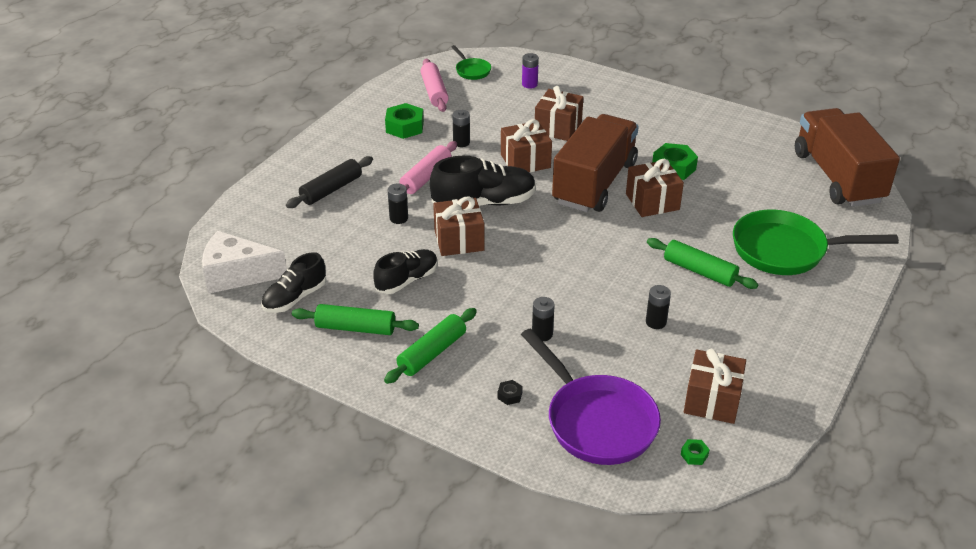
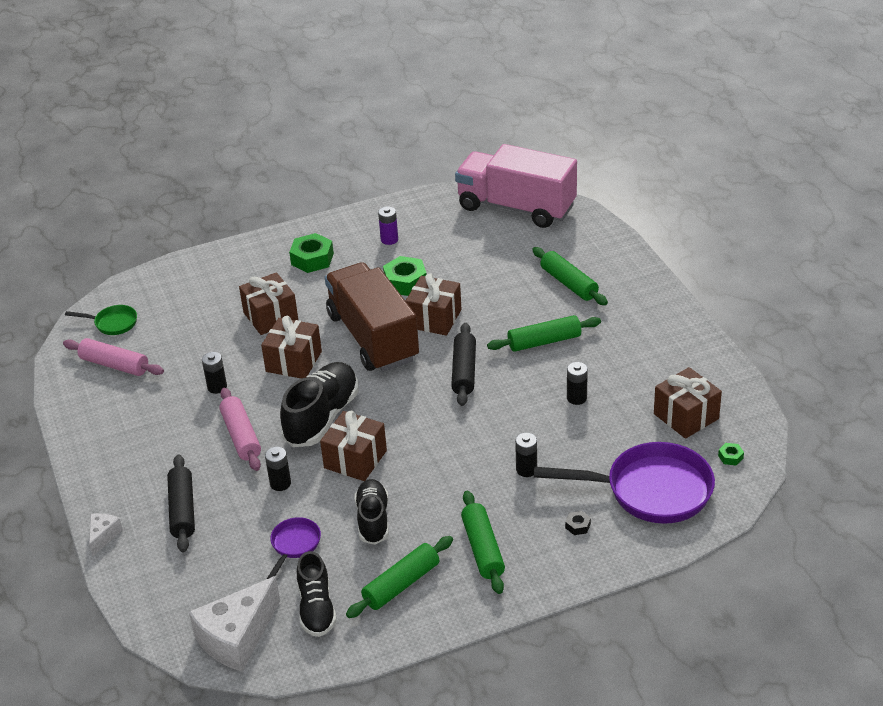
camera: 50 degrees left, 0 degrees up
(277, 170) = (103, 536): none -> white cheese
(346, 256) = (294, 545): none -> purple pan
(404, 127) = (145, 412): green nut -> green nut (312, 259)
(529, 84) = (184, 299): purple battery -> purple battery (389, 239)
(613, 246) = (464, 371): none -> black rolling pin
(786, 250) = (569, 283): green pan -> green rolling pin
(837, 177) = (516, 207): brown truck -> pink truck

